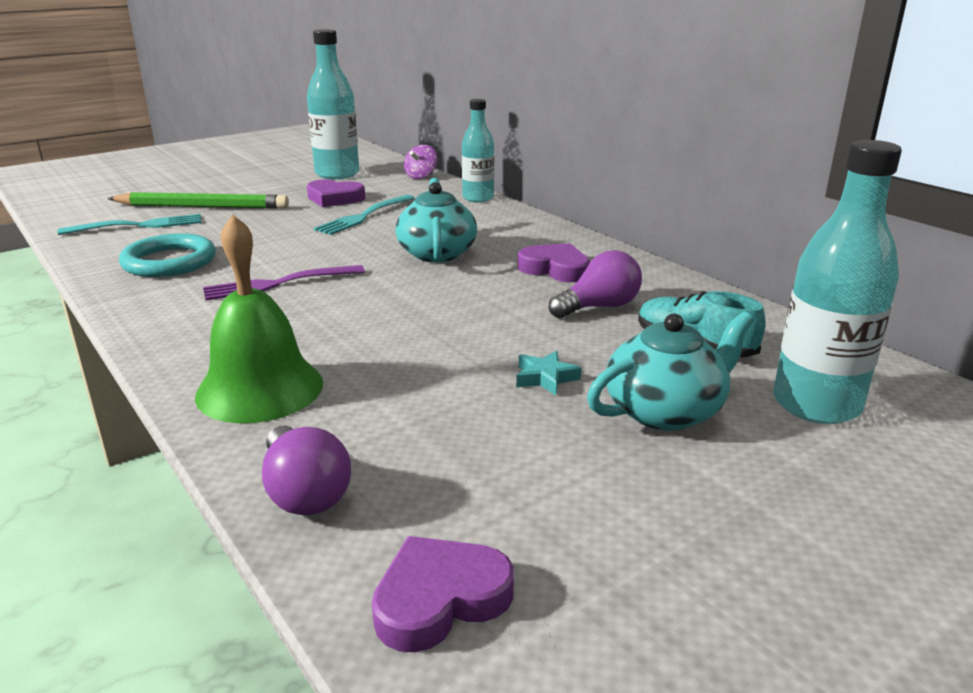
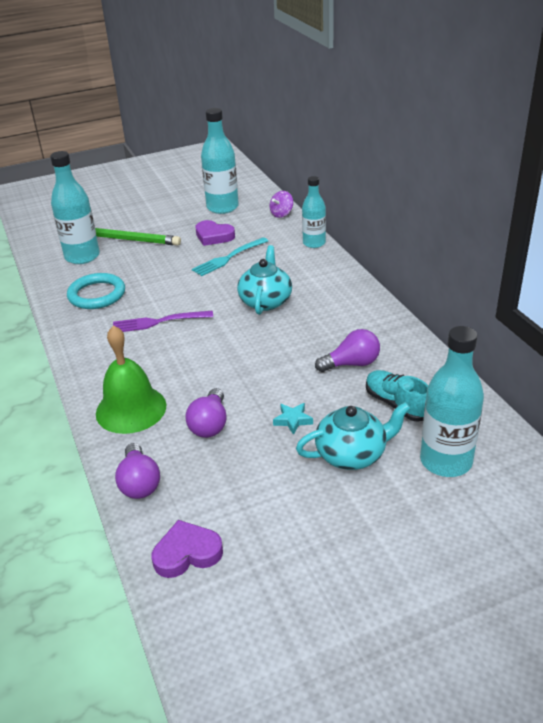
camera: 15 degrees right, 10 degrees up
(138, 226) = (82, 256): turquoise fork -> turquoise bottle
(408, 396) = (210, 424): none -> purple light bulb
(555, 269) = (338, 324): purple heart -> none

